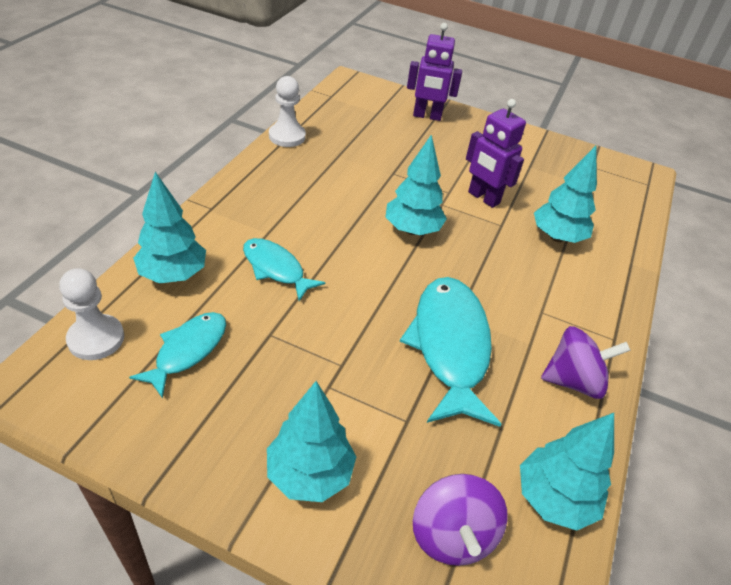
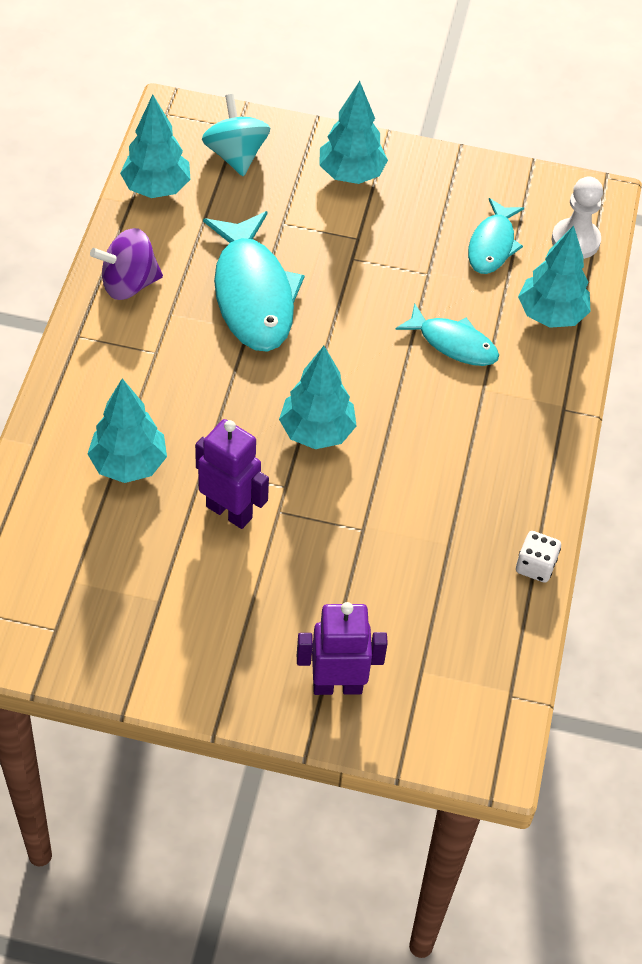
camera: 170 degrees right, 10 degrees up
(287, 136) = (535, 566): white pawn -> white dice
(452, 535) = (236, 155): purple spinning top -> turquoise spinning top

